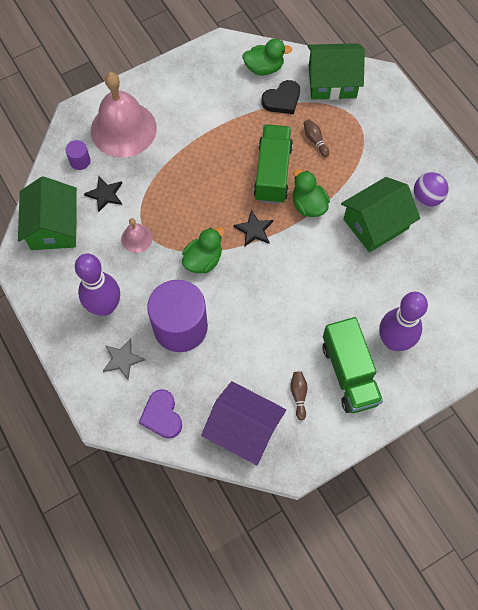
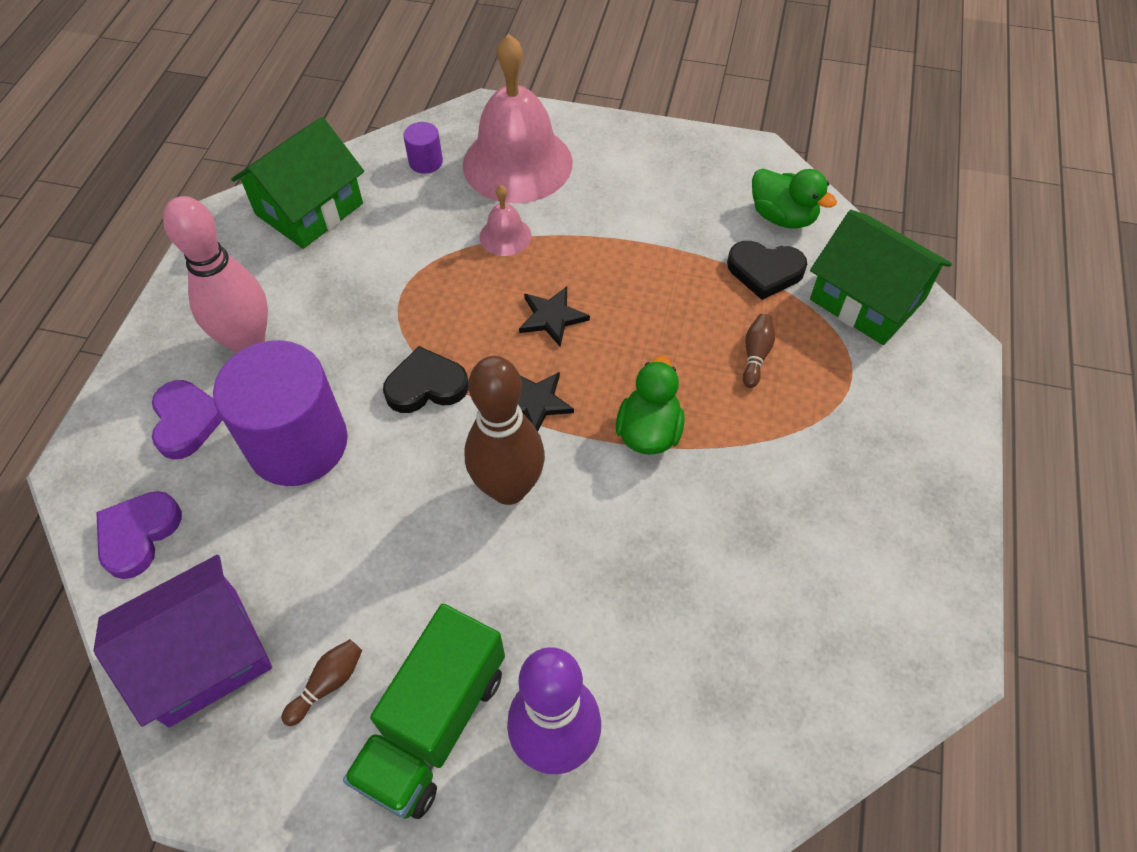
camera: 45 degrees right, 10 degrees down
(105, 194) = (408, 218): black star -> black star (552, 317)
(105, 306) = (248, 342): purple bowling pin -> pink bowling pin
(122, 359) = (186, 421): grey star -> purple heart
(136, 238) = (380, 294): pink bell -> pink bell (505, 236)
(203, 260) = (426, 385): green duck -> black heart
(243, 429) = (203, 656): purple house -> purple house turned 75 degrees clockwise
(272, 173) = (646, 351): green truck -> none
(282, 271) = (509, 488): none -> brown bowling pin
(375, 224) = (723, 540): green house -> none
(427, 198) = (851, 571): purple ball -> none

